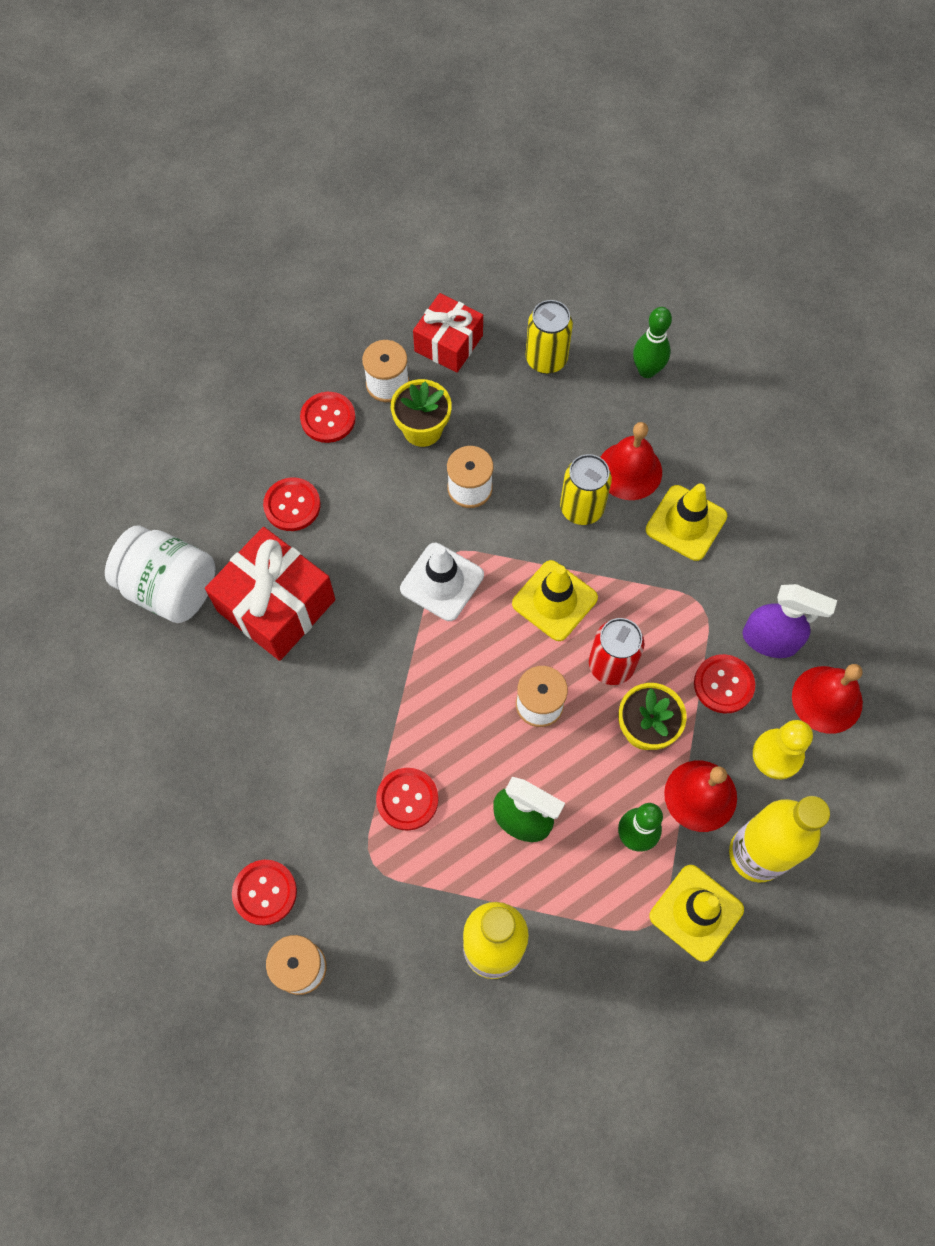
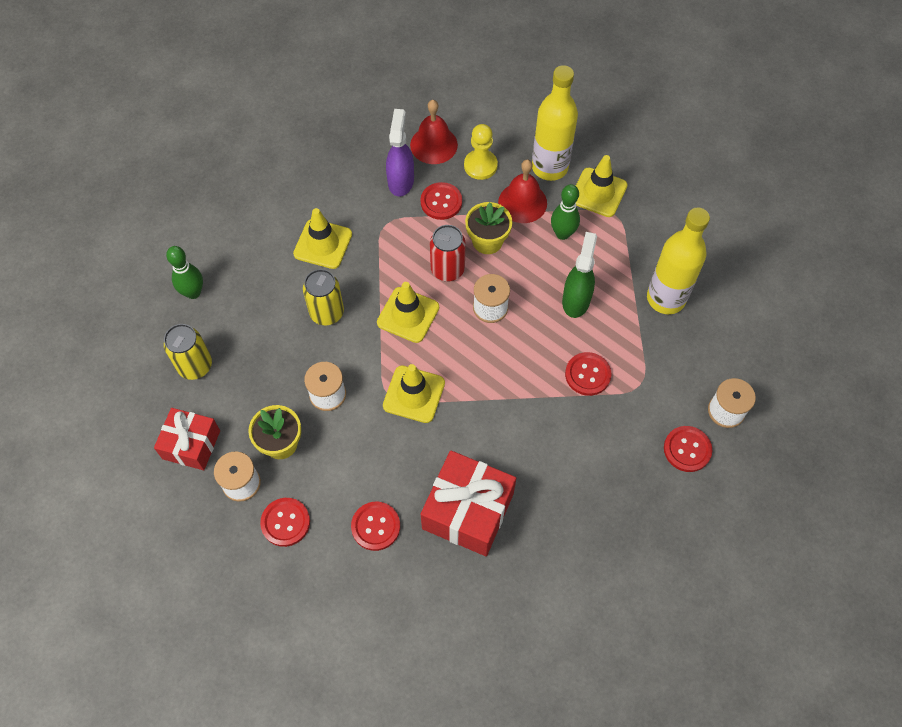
camera: 105 degrees left, 5 degrees down
(170, 588) = (477, 602): white jar -> none
(442, 582) = (414, 394): white traffic cone -> yellow traffic cone
(629, 470) = (287, 288): red bell -> none

